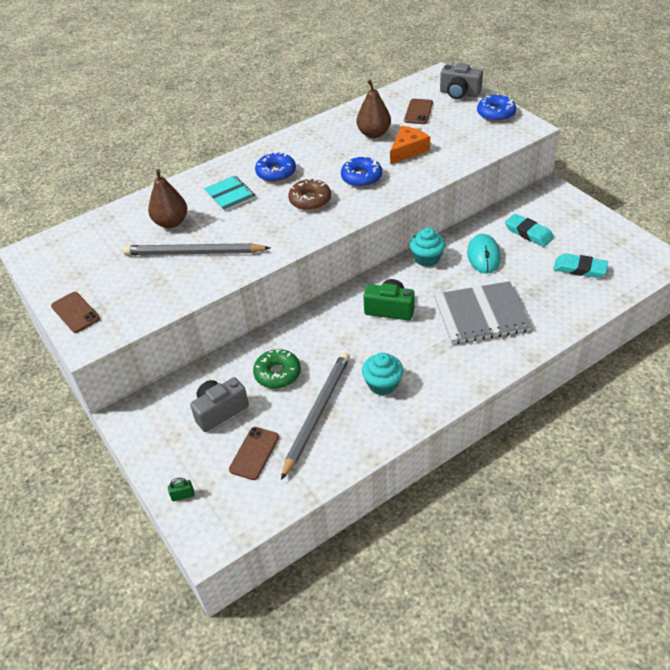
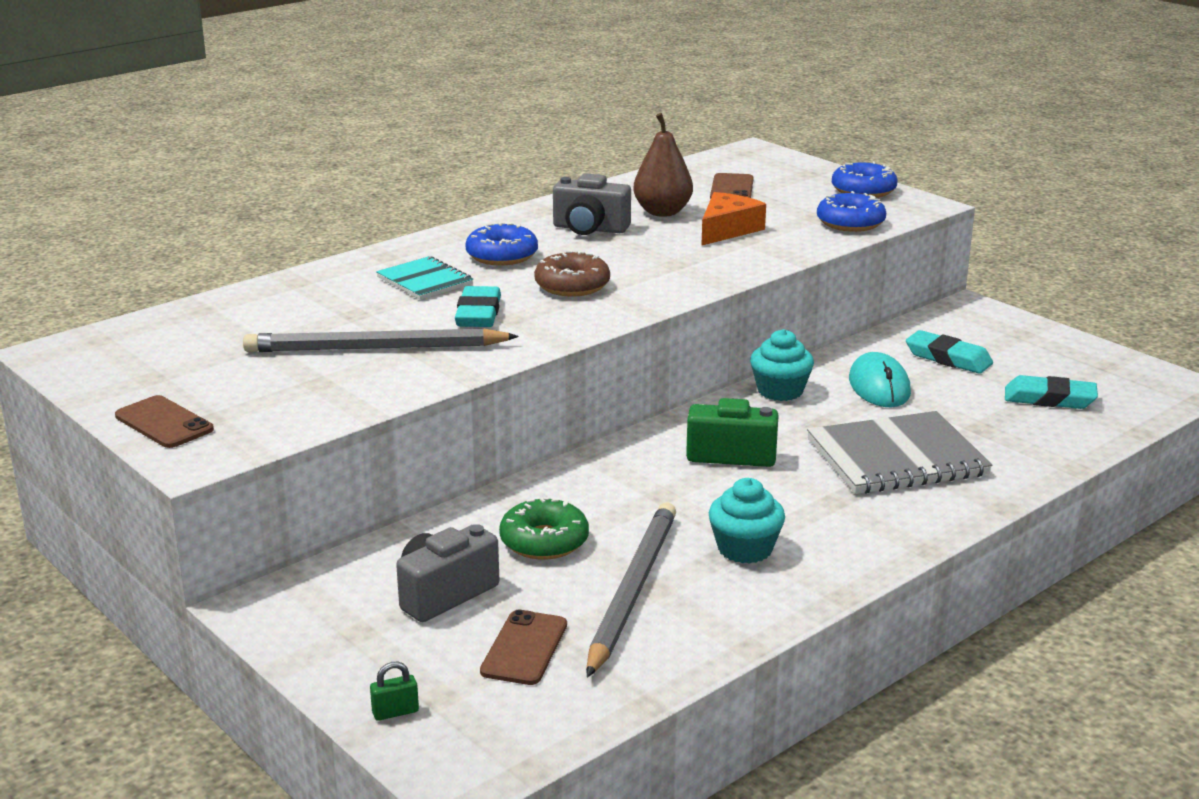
camera: 10 degrees left, 20 degrees down
(171, 222) = (324, 314): brown pear -> none
(254, 224) = (478, 314): none -> turquoise eraser
(361, 177) = (656, 260): blue donut -> blue donut (850, 223)
(459, 93) = (794, 169): grey camera -> grey camera (590, 229)

